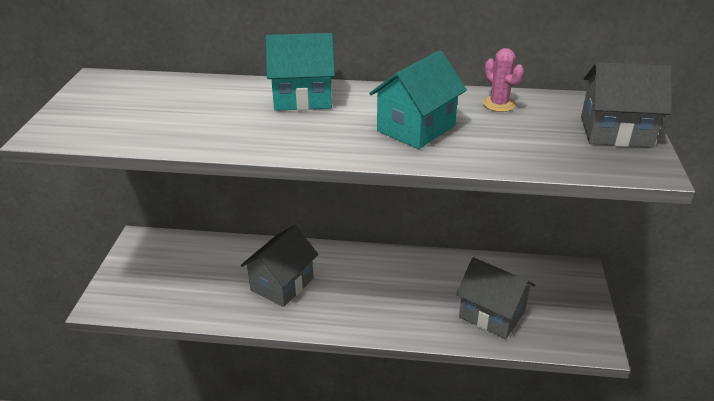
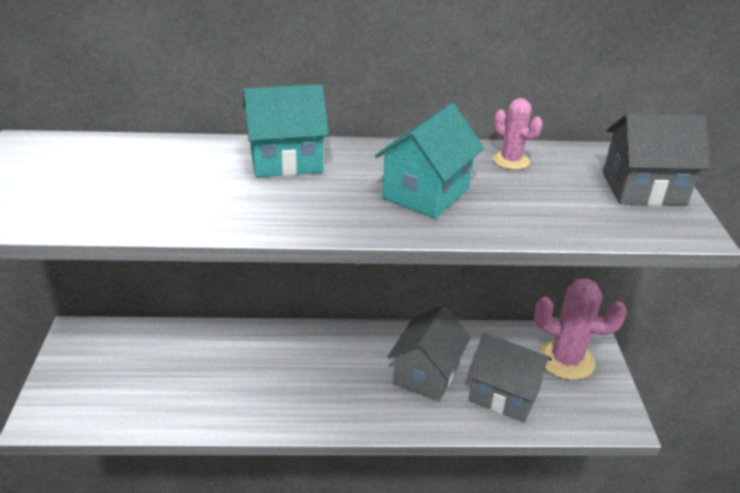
camera: 10 degrees left, 0 degrees up
(282, 284) = (260, 377): grey house -> grey house (426, 374)
(554, 289) = (566, 360): none -> pink cactus

